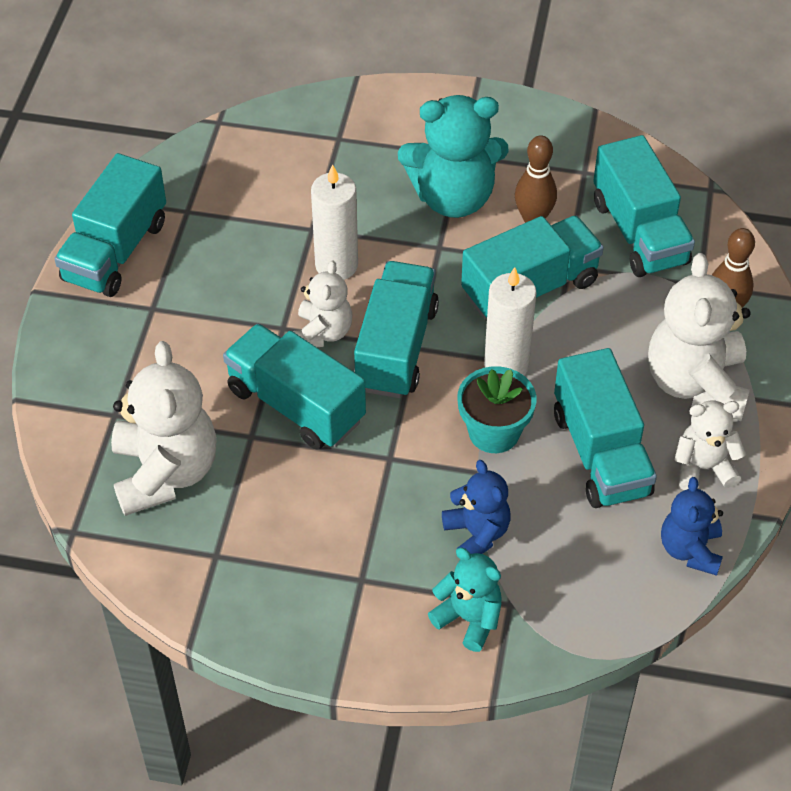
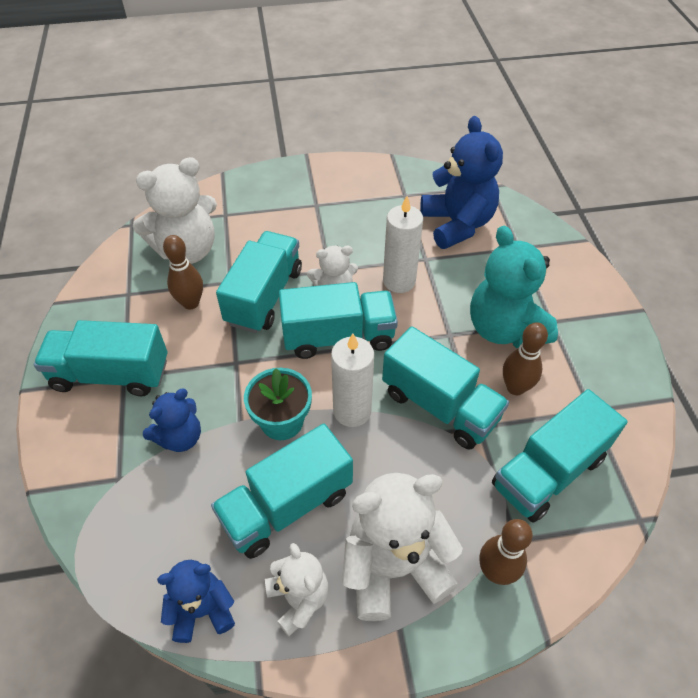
camera: 70 degrees right, 0 degrees up
(115, 251) = (353, 175): turquoise truck -> turquoise truck (111, 374)
(269, 486) = (191, 303): none -> brown bowling pin
(270, 179) = (457, 224): none -> blue teddy bear
(469, 618) = (99, 454): turquoise teddy bear -> none

